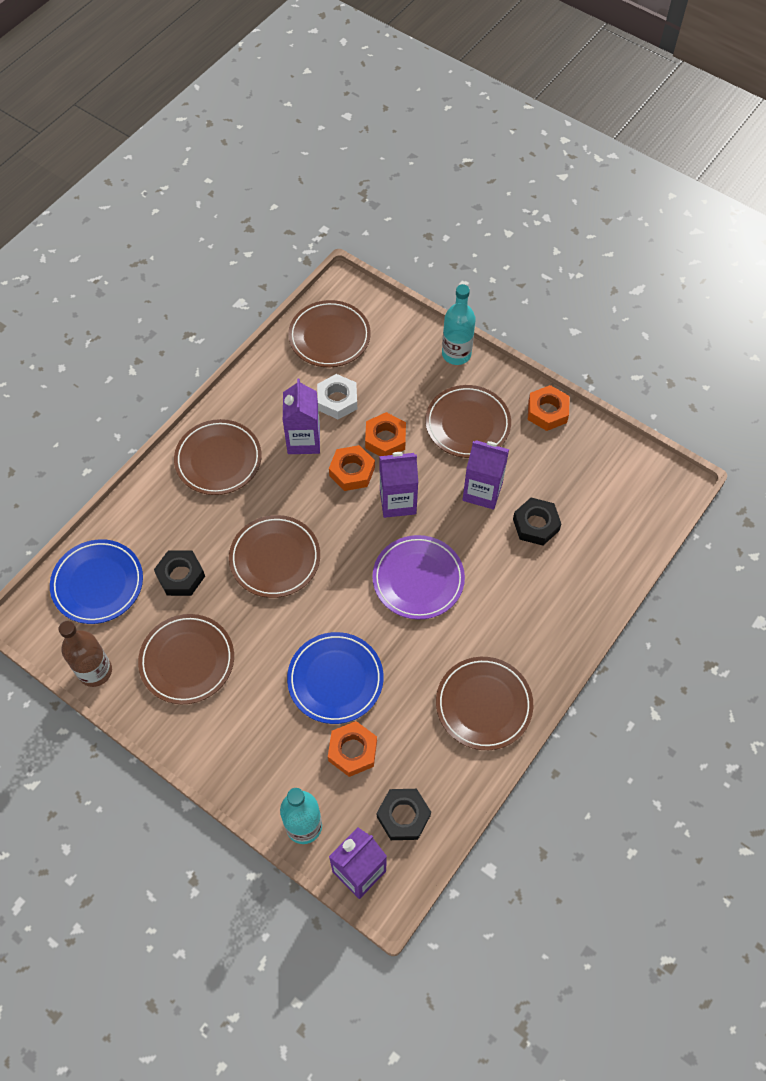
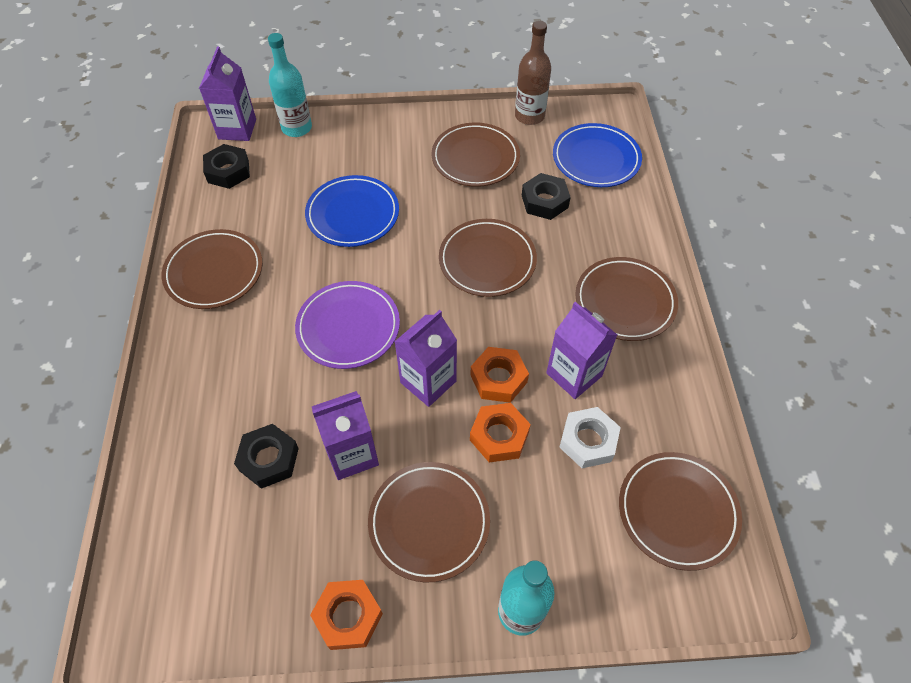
camera: 140 degrees right, 5 degrees down
(352, 751) = (299, 183): orange nut -> none

